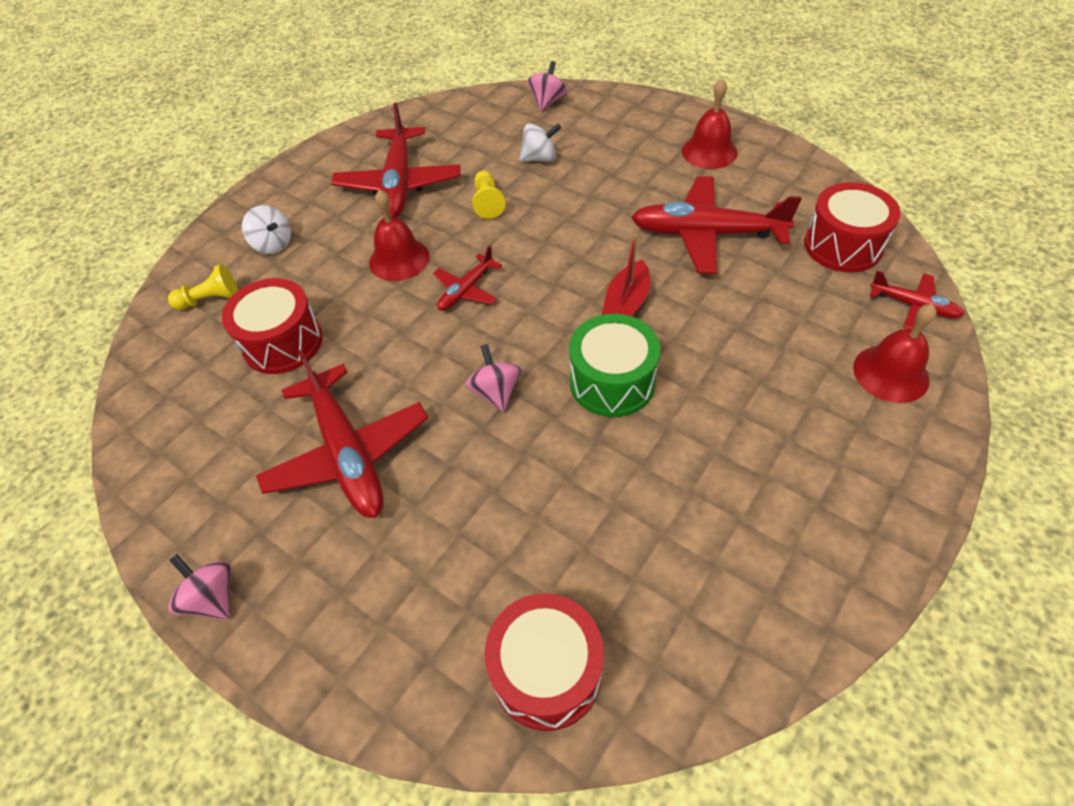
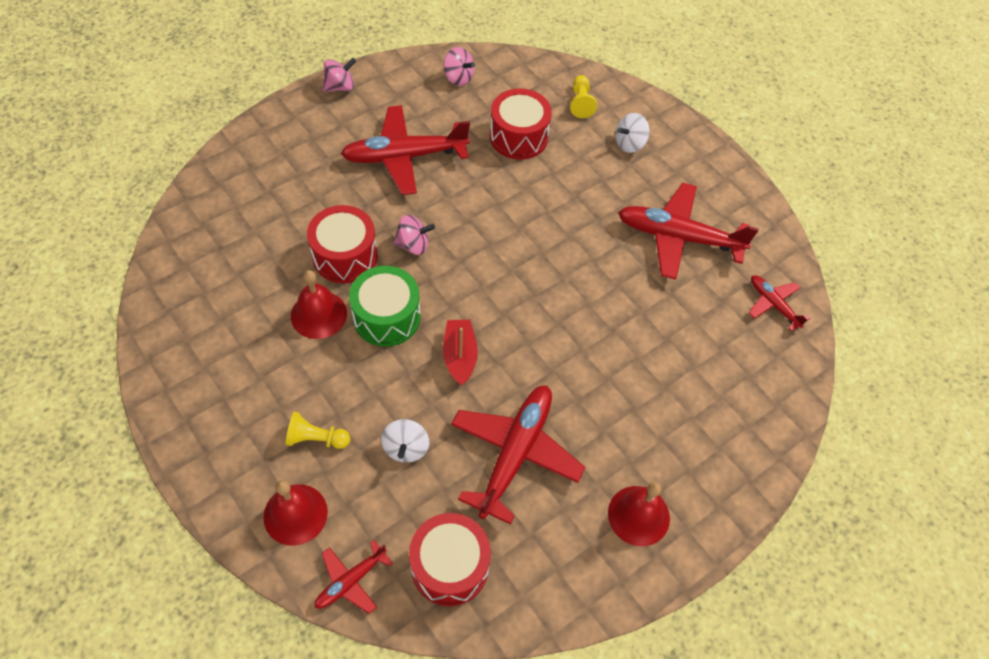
camera: 100 degrees right, 5 degrees up
(399, 259) = (578, 218): red bell -> red bell (318, 314)
(466, 290) = (523, 253): red plane -> red plane (773, 305)
(487, 202) = (628, 296): yellow pawn -> yellow pawn (316, 438)
(540, 158) = (680, 356): white spinning top -> white spinning top (406, 448)
(546, 671) = (213, 216): red drum -> red drum (345, 256)
(547, 101) = (780, 394): pink spinning top -> pink spinning top (458, 78)
(626, 303) = (460, 356): red boat -> red boat turned 45 degrees clockwise

